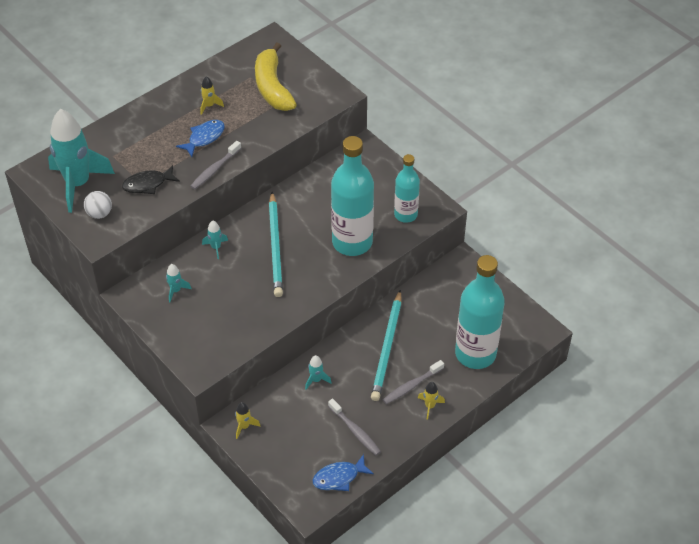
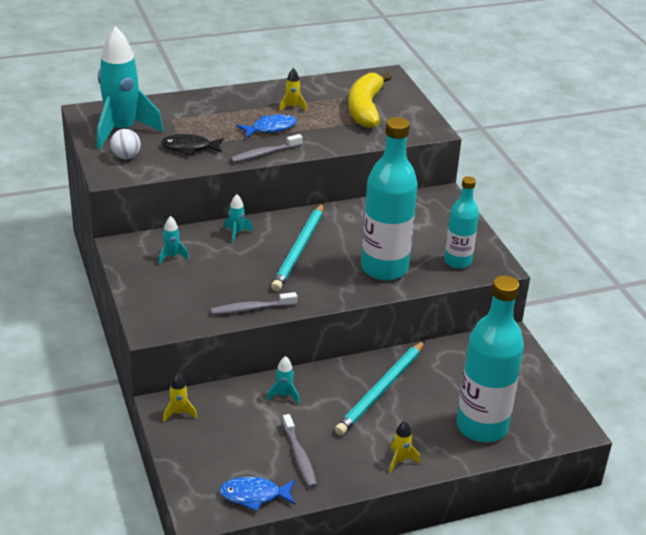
camera: 20 degrees right, 15 degrees down
(411, 386) = (389, 434): grey toothbrush -> grey toothbrush (251, 309)

